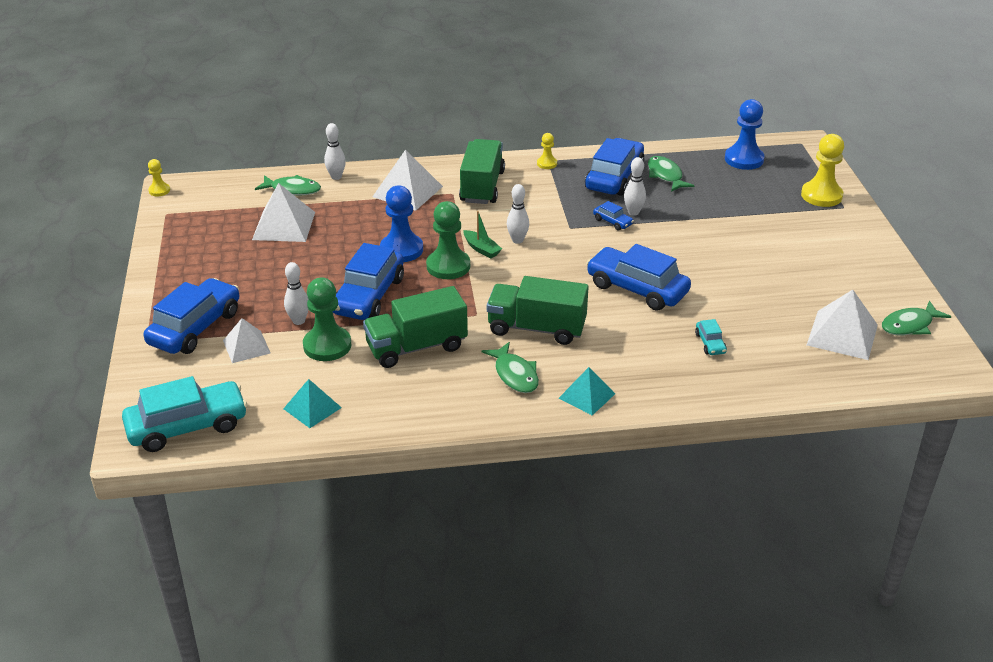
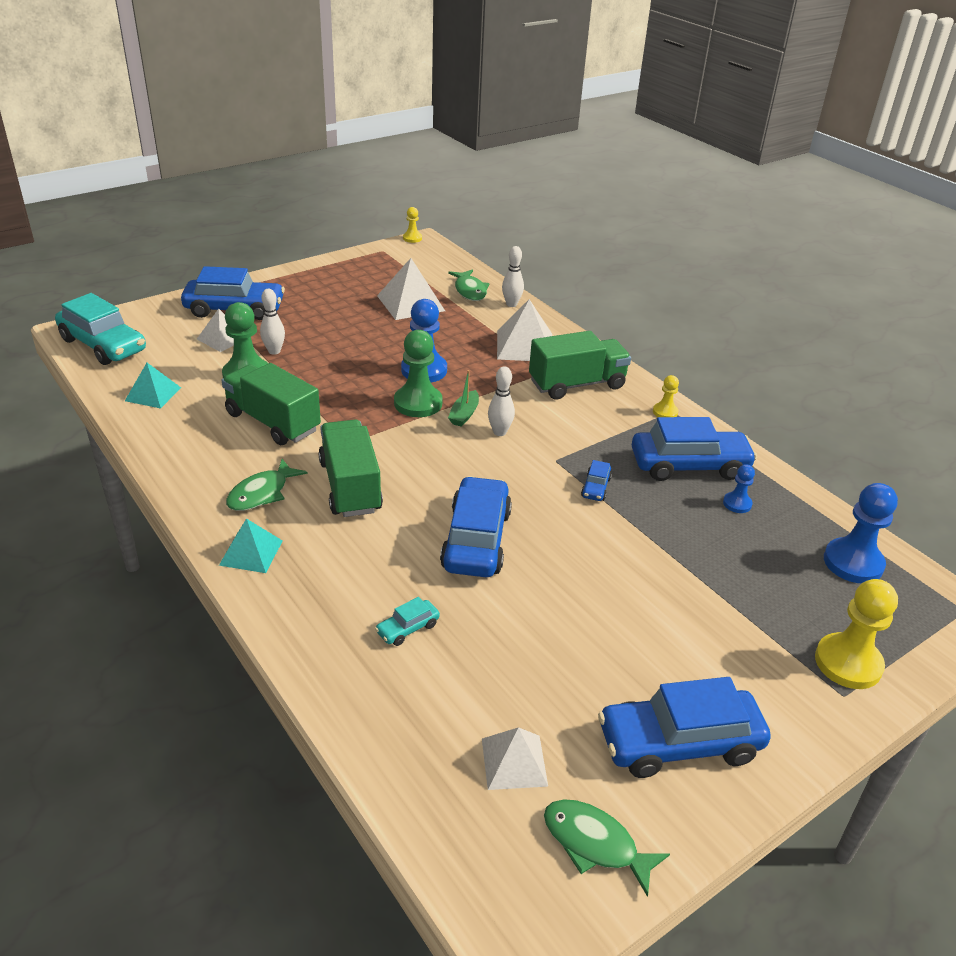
camera: 60 degrees right, 0 degrees up
(369, 296) = (336, 374): blue car -> blue car (679, 743)
(633, 212) = (630, 498): white bowling pin -> none
(665, 175) = (737, 504): green fish -> blue pawn
(842, 335) = (514, 762): white pyramid -> white pyramid, size x0.64

